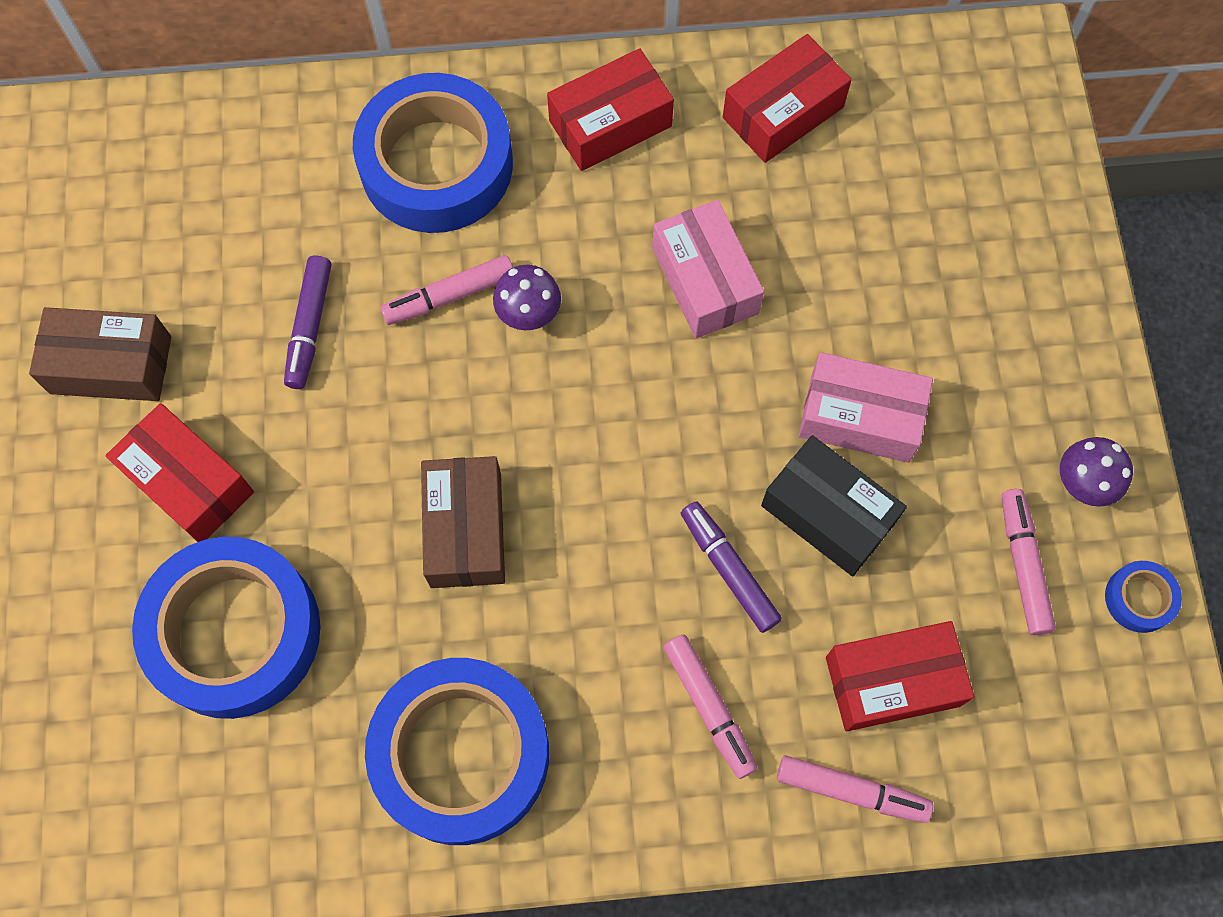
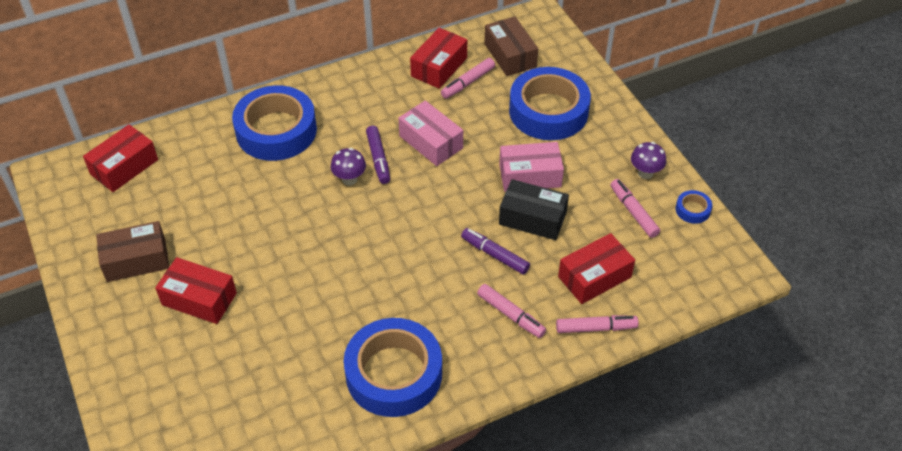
camera: 20 degrees left, 20 degrees down
(234, 632) = (251, 357): blue tape -> blue tape (548, 111)
(310, 327) = (238, 214): purple marker -> purple marker (378, 159)
(449, 296) = (305, 182): pink marker -> pink marker (468, 83)
(465, 530) = (355, 277): brown box -> brown box (510, 55)
(610, 124) = (357, 92): red box -> red box (124, 167)

